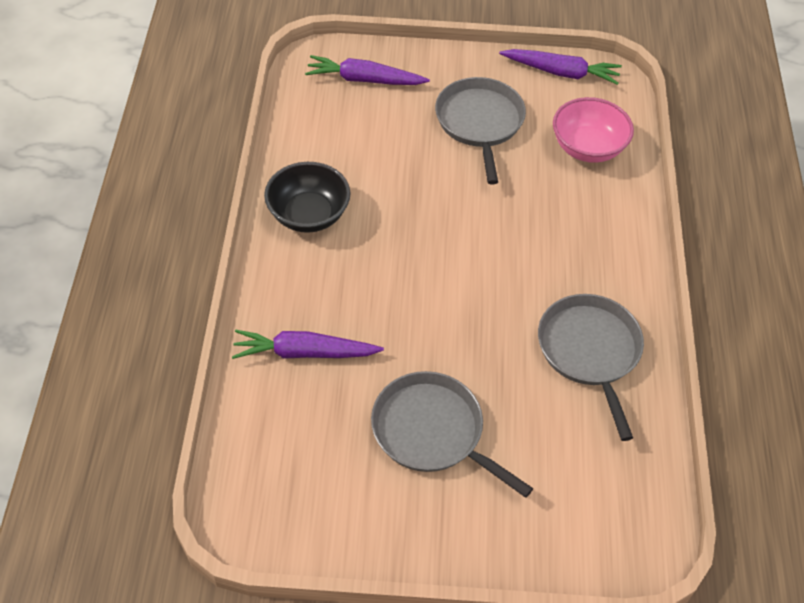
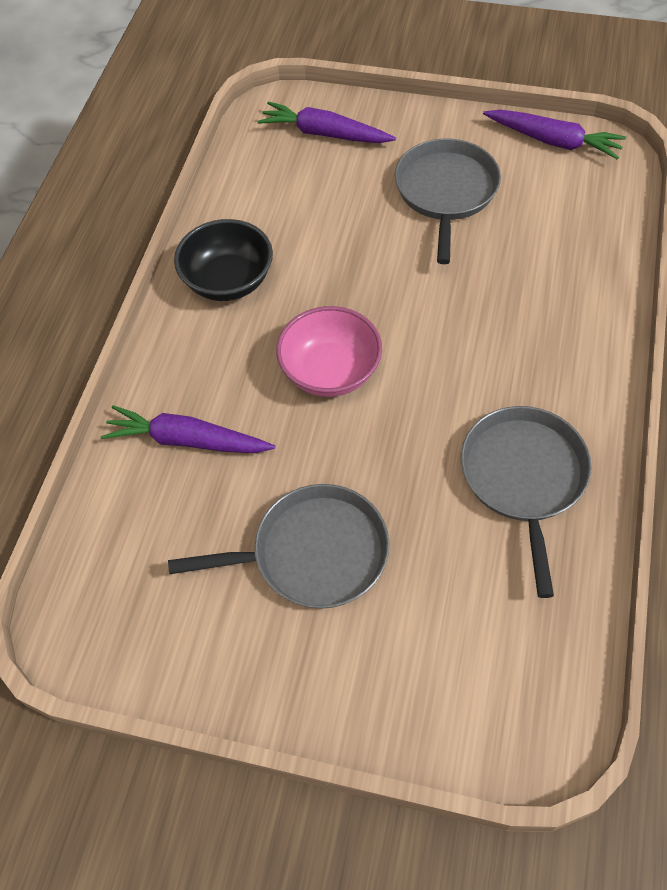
camera: 15 degrees right, 5 degrees up
(432, 431) = (313, 553): grey pan -> grey pan turned 120 degrees clockwise
(587, 148) = (568, 231): pink bowl -> pink bowl (330, 371)

